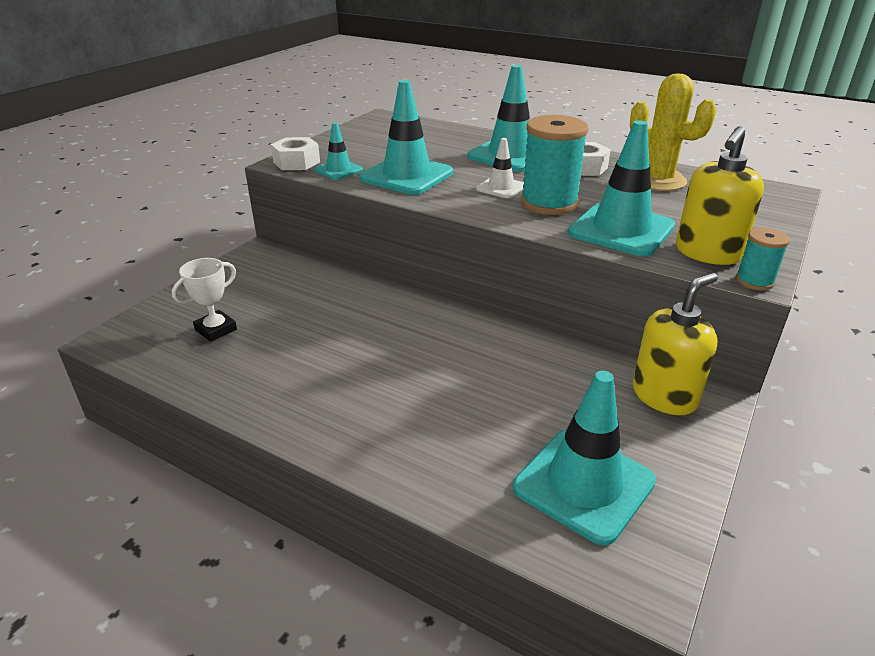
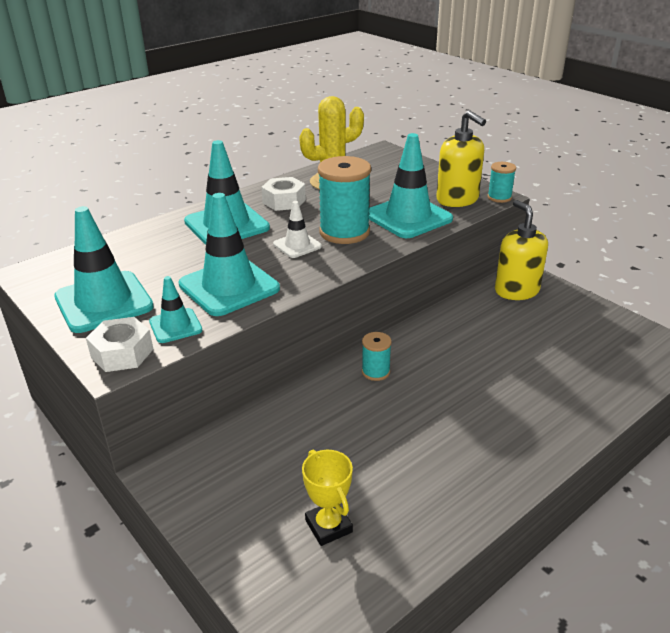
camera: 70 degrees left, 0 degrees up
(216, 329) = (328, 526): white trophy -> yellow trophy
(424, 317) = (375, 372): none -> turquoise spool
(584, 484) = (596, 346): turquoise traffic cone -> turquoise traffic cone (104, 302)

